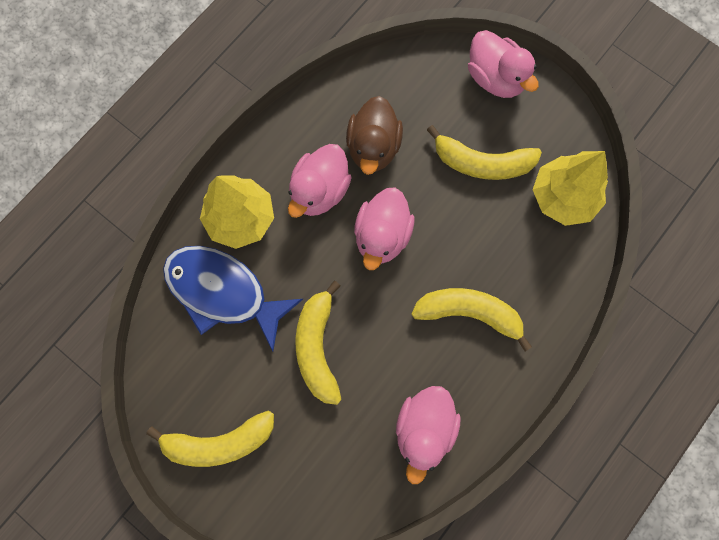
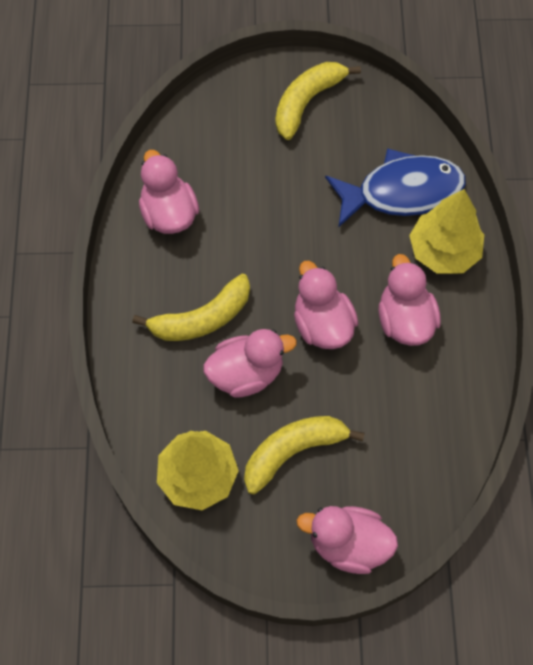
camera: 140 degrees right, 10 degrees down
(317, 347) = (296, 208): yellow banana -> none
(373, 147) = (396, 390): brown duck -> none
(470, 243) = (246, 373): none -> pink duck

